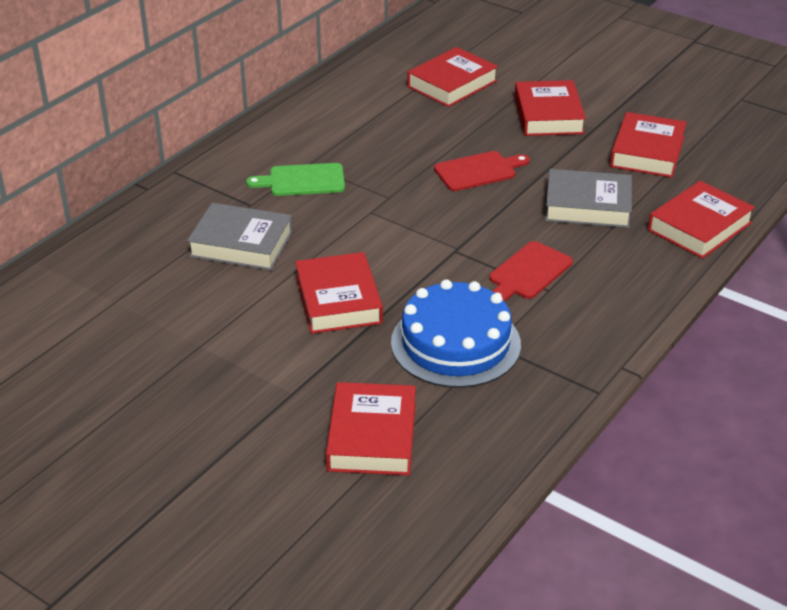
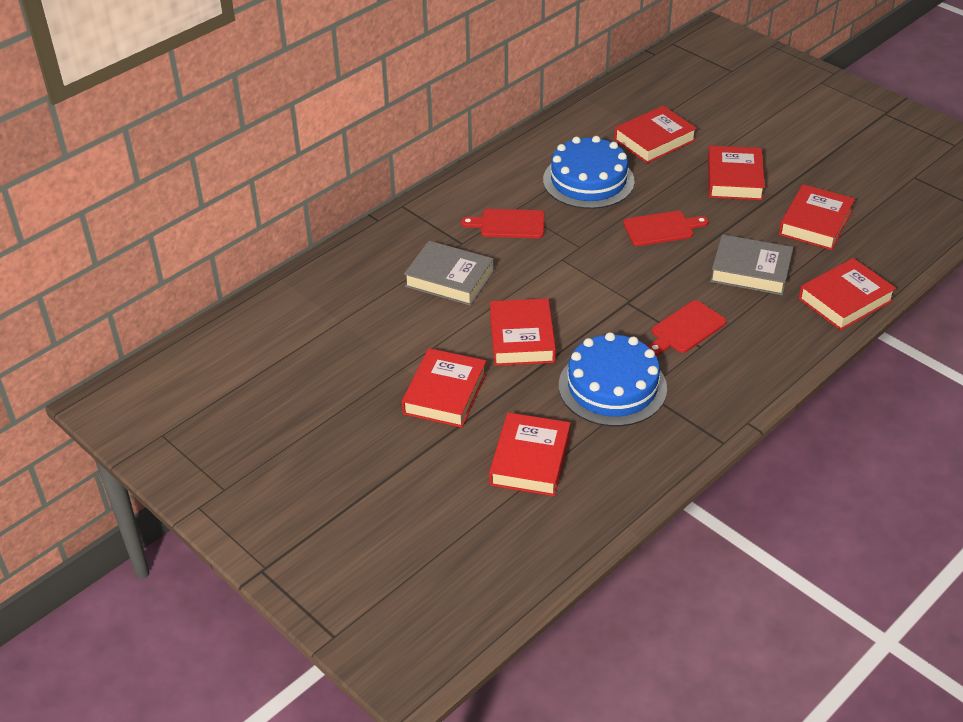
camera: 10 degrees right, 5 degrees up
(255, 371) = (444, 393): none -> red book
(302, 180) = (509, 224): green cutting board -> red cutting board
(386, 129) = (588, 180): none -> blue cake

